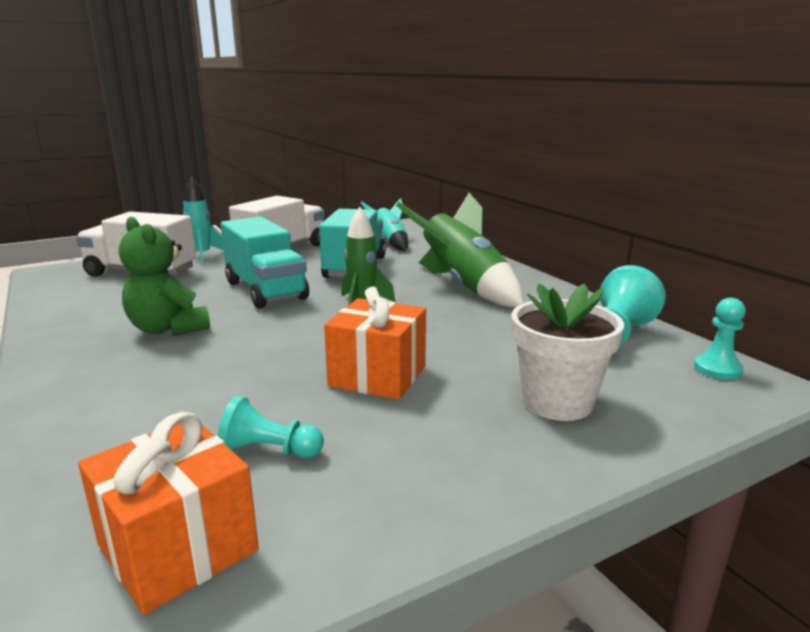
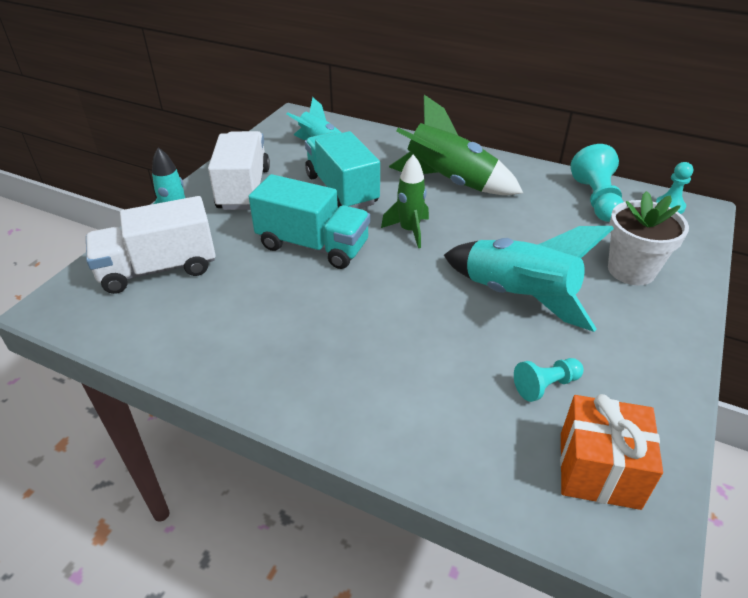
camera: 35 degrees left, 20 degrees up
(168, 329) = (307, 322): green teddy bear -> none
(377, 376) = (517, 296): orange gift -> turquoise rocket

